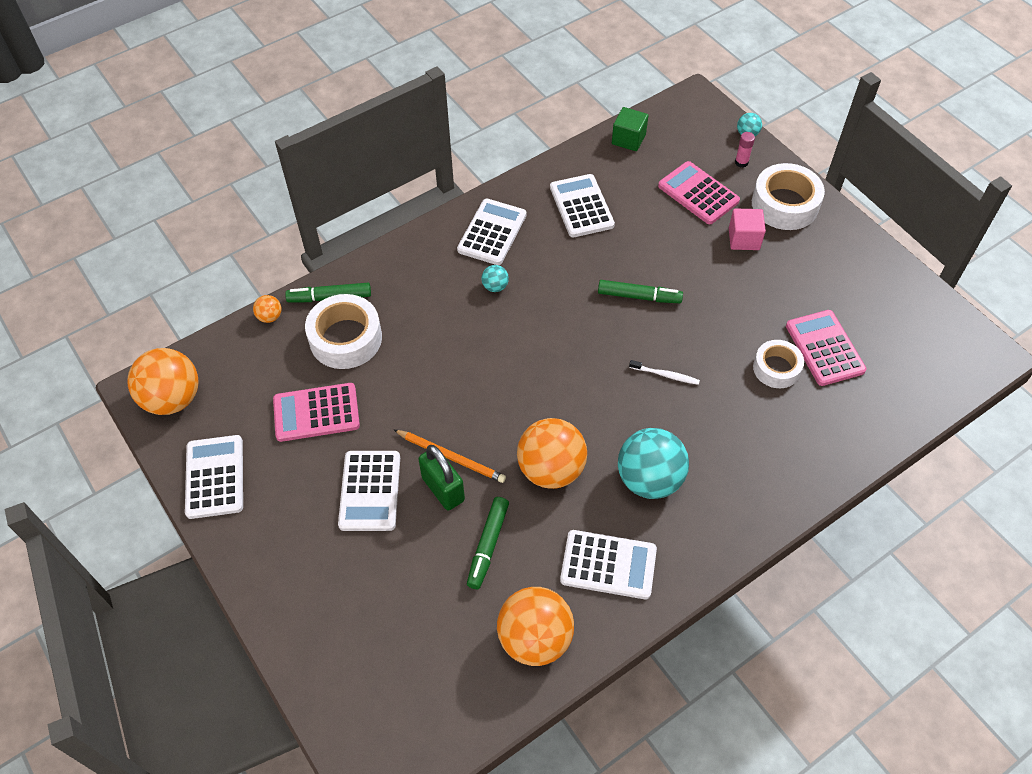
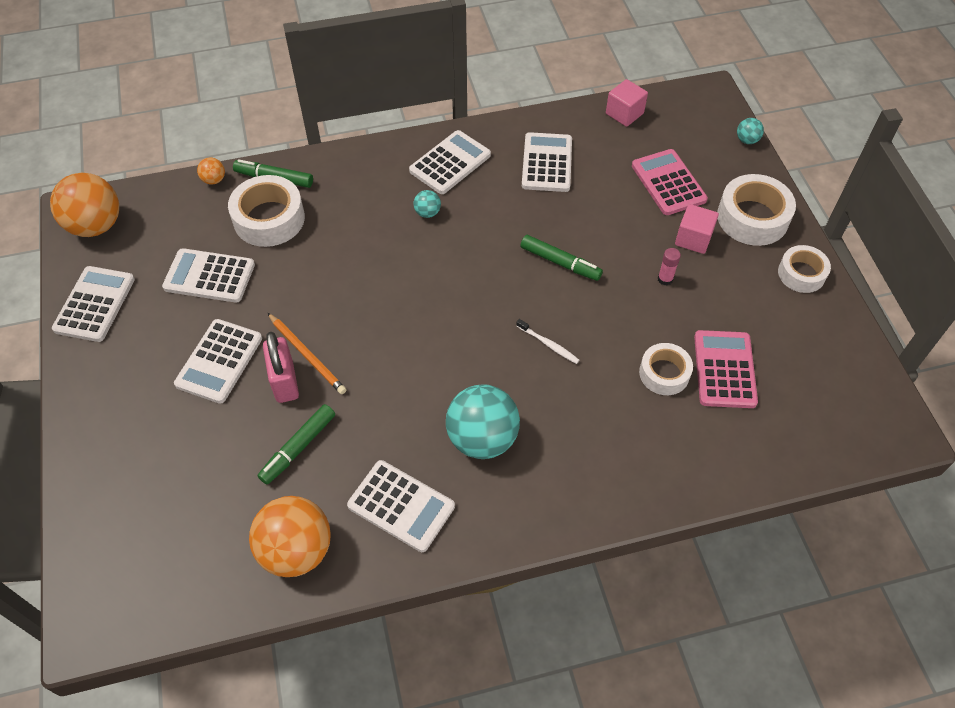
camera: 20 degrees right, 0 degrees up
(316, 413) = (209, 276): pink calculator -> white calculator
(443, 489) = (285, 382): green padlock -> pink padlock
(551, 469) = (393, 397): orange ball -> none
(628, 139) = (624, 113): green cube -> pink cube
(741, 162) = (727, 165): pink glue stick -> pink glue stick (665, 279)
(848, 243) = (801, 274): none -> white tape

